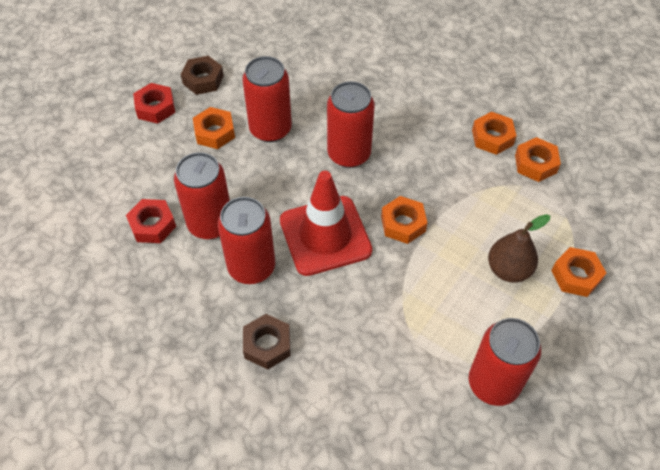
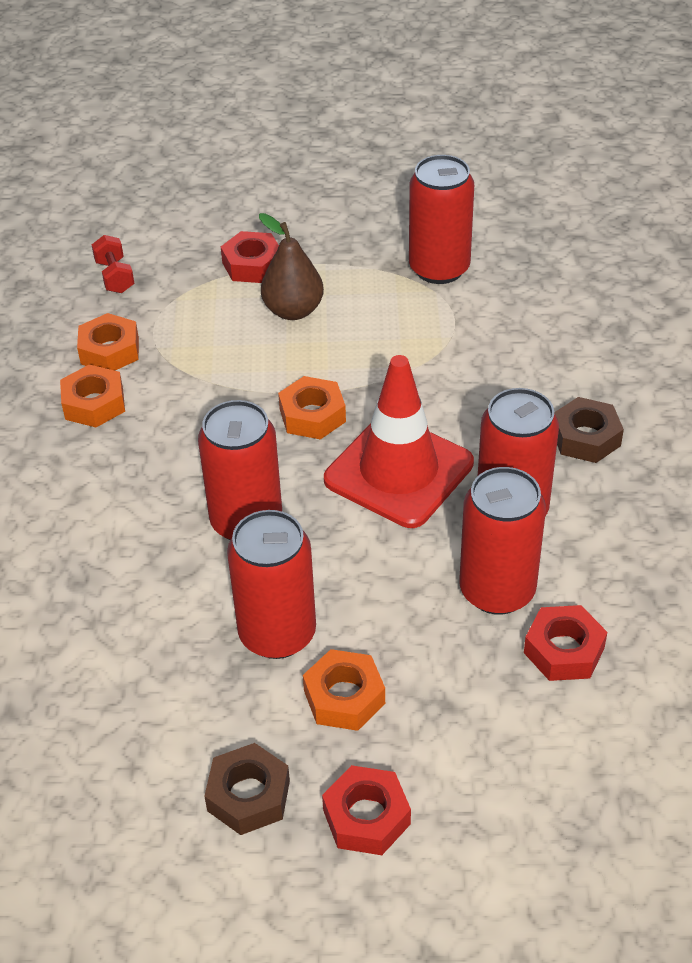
camera: 125 degrees left, 10 degrees down
(576, 276) = (252, 265): orange nut -> red nut
(612, 199) = (115, 276): none -> red dumbbell

